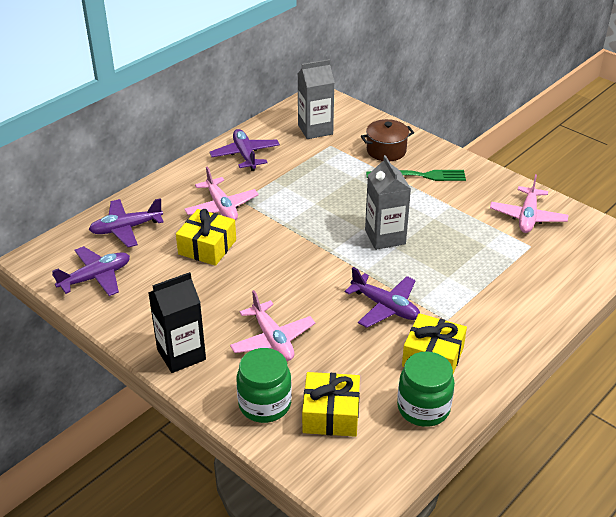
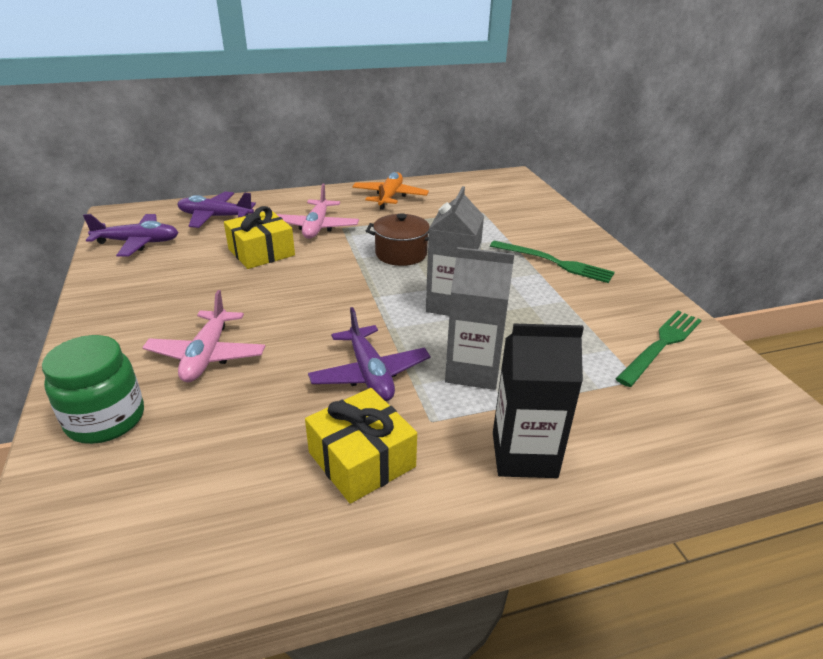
camera: 30 degrees right, 5 degrees down
(181, 354) = (106, 332): black carton -> black carton (524, 455)
(245, 155) = (390, 197): purple plane -> orange plane
(315, 129) = (481, 197): grey carton -> grey carton (473, 370)
(331, 414) = (154, 469): yellow gift -> none
(386, 151) = (538, 231): brown pot -> brown pot (401, 254)
(423, 408) = (272, 524): green jar -> none
(527, 217) = (661, 345): pink plane -> green fork

